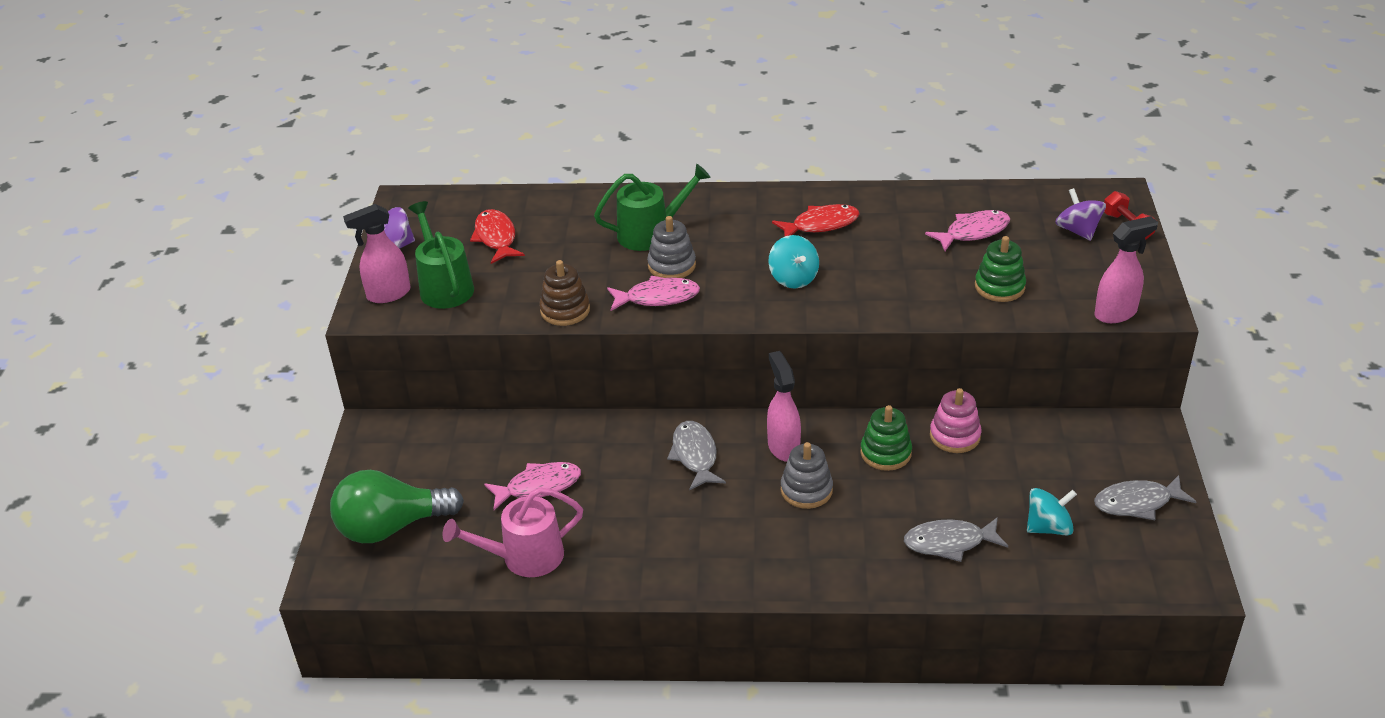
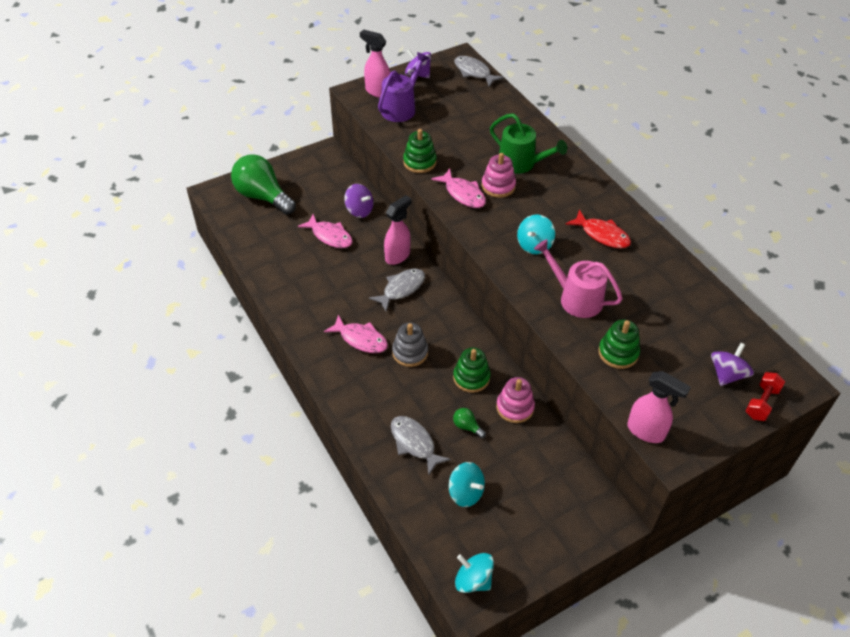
camera: 55 degrees right, 10 degrees up
(444, 287) = (401, 108): green watering can -> purple watering can
(496, 238) = (460, 106): red fish -> none
(518, 439) = (359, 210): none -> purple spinning top
(525, 557) = (275, 256): pink watering can -> pink watering can (576, 298)
(565, 310) = (419, 162): brown stacking toy -> green stacking toy
(671, 265) = (498, 186): grey stacking toy -> pink stacking toy
(783, 447) = (438, 325): pink spray bottle -> pink spray bottle (398, 256)
(955, 487) = (467, 426): none -> green light bulb
(973, 232) = (668, 315): pink fish -> pink fish (360, 339)
(1137, 503) = (527, 538): grey fish -> grey fish (474, 72)
(1169, 570) = (473, 580): none -> turquoise spinning top

